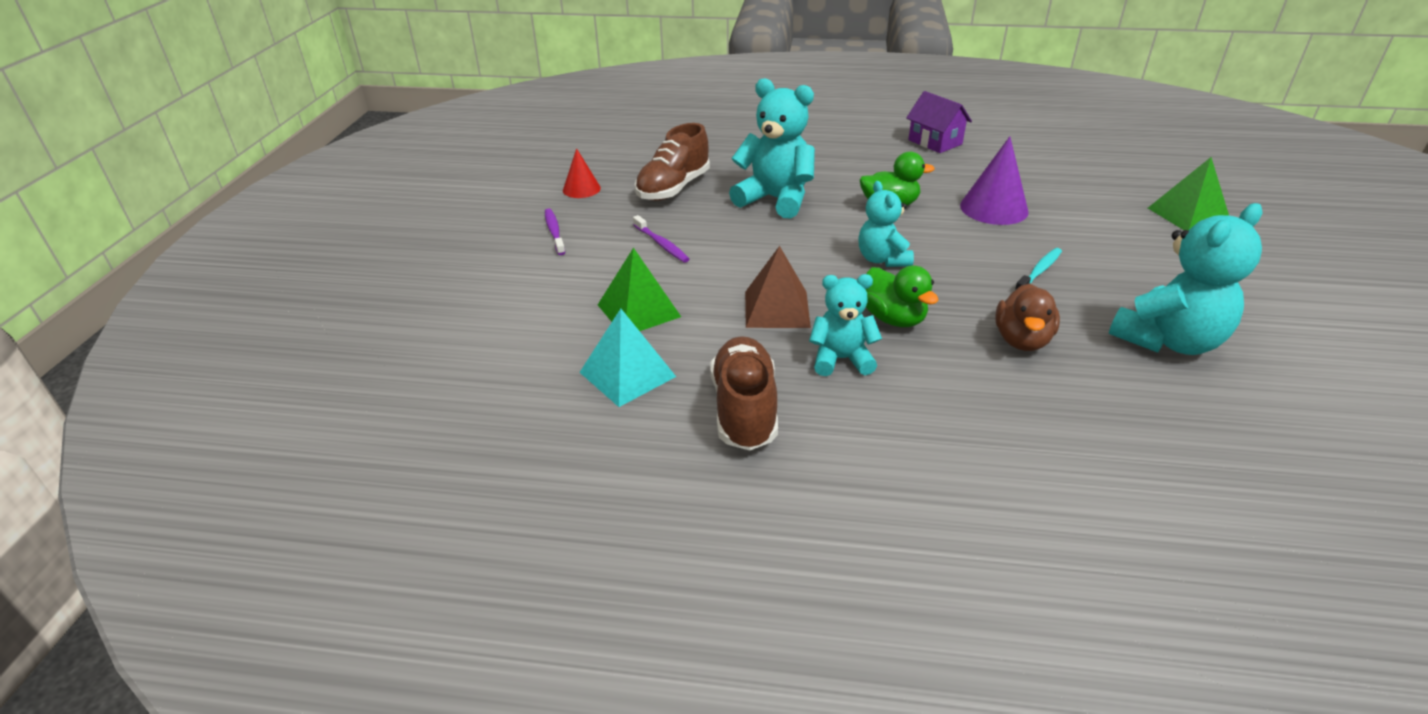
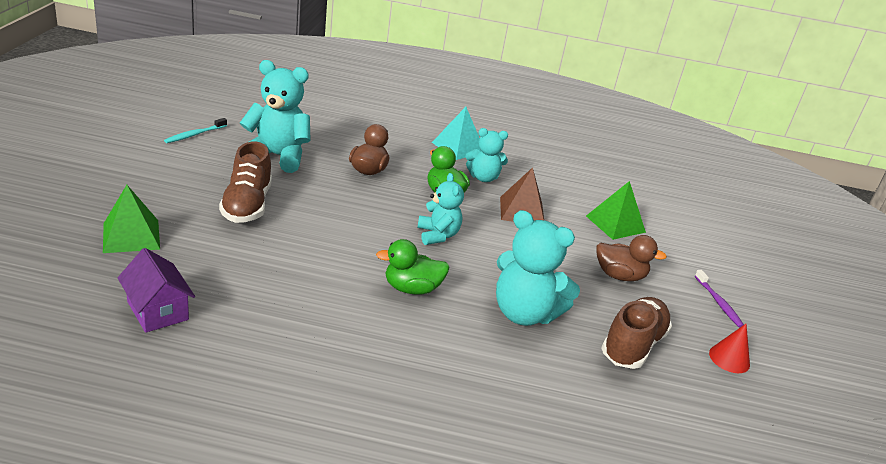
camera: 175 degrees right, 5 degrees down
(627, 374) = (606, 189): turquoise pyramid -> turquoise pyramid (458, 147)
(661, 244) = (619, 276): purple toothbrush -> brown duck
(744, 409) = (538, 165): brown shoe -> brown shoe (247, 205)
(935, 142) = (309, 389): purple house -> purple house (157, 310)
(994, 208) = (311, 270): purple cone -> none
(1039, 271) = (320, 208): turquoise toothbrush -> turquoise toothbrush (194, 135)
(1168, 341) = (277, 156): turquoise teddy bear -> turquoise teddy bear turned 45 degrees clockwise

